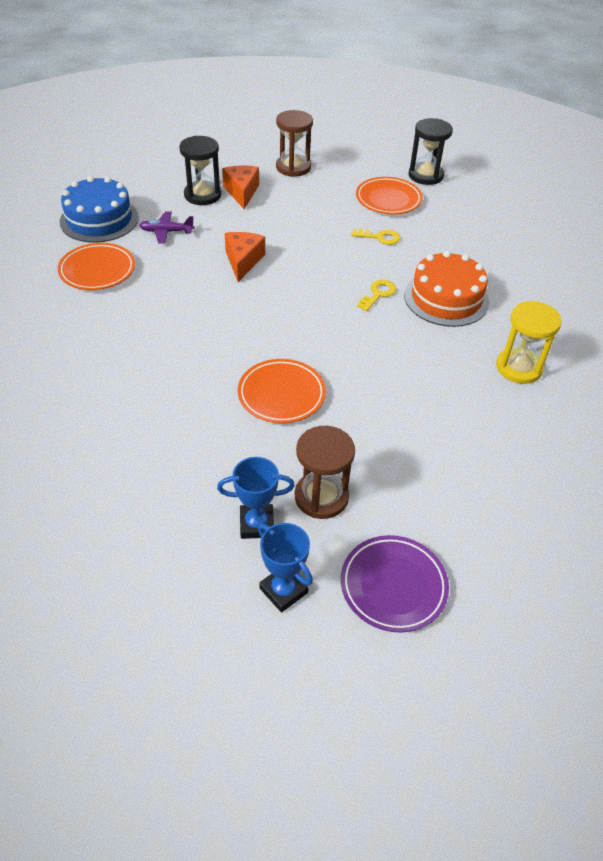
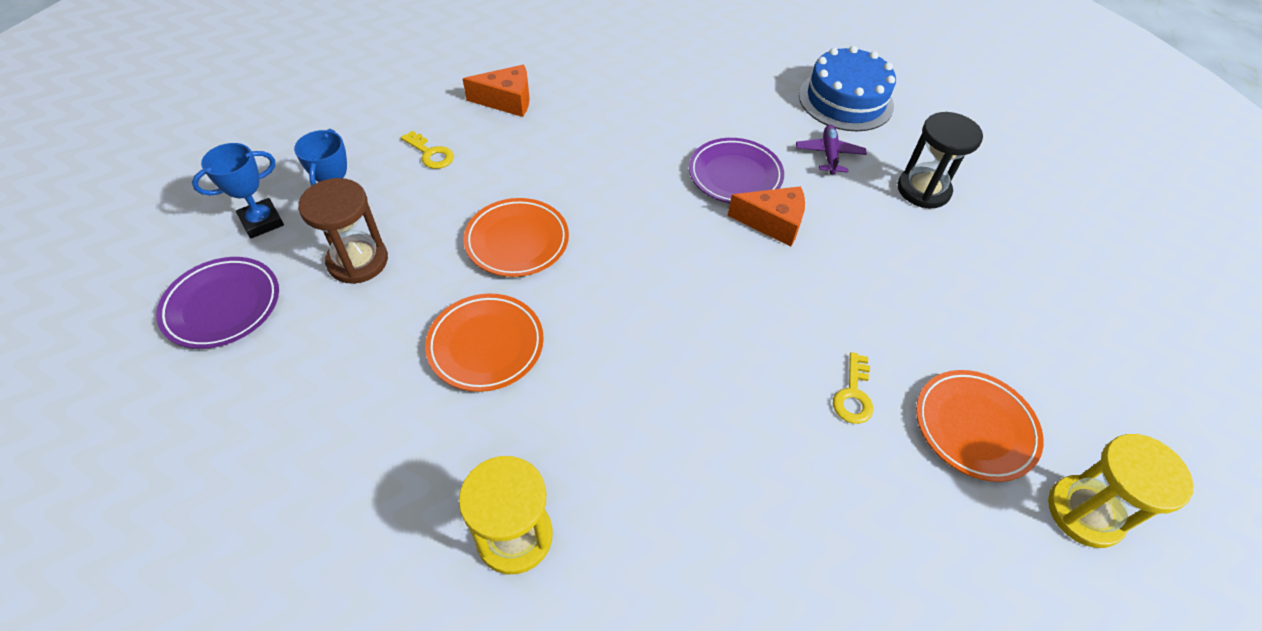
camera: 95 degrees right, 5 degrees up
(97, 270) = (745, 101): orange plate -> orange plate (486, 345)
(193, 278) = (735, 175): none -> purple plate
(242, 192) = (942, 231): orange cheese -> orange cheese (507, 101)
(293, 167) = (1037, 299): brown hourglass -> none
(378, 294) = (704, 369): yellow key -> yellow key (431, 154)
(425, 175) = (1084, 512): black hourglass -> yellow hourglass
(446, 298) = (692, 464): orange cake -> none

